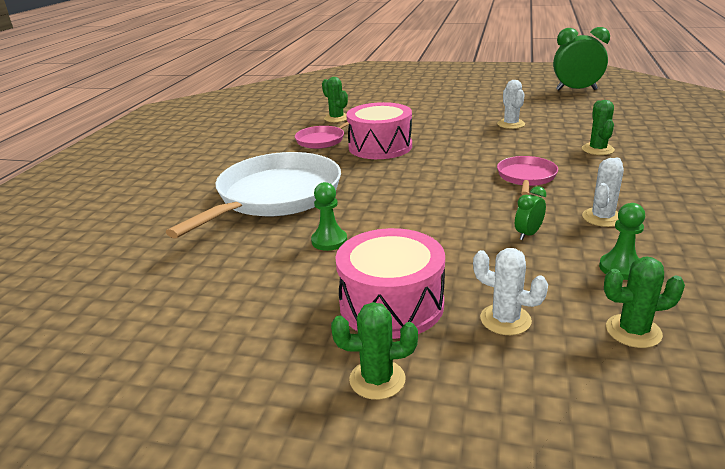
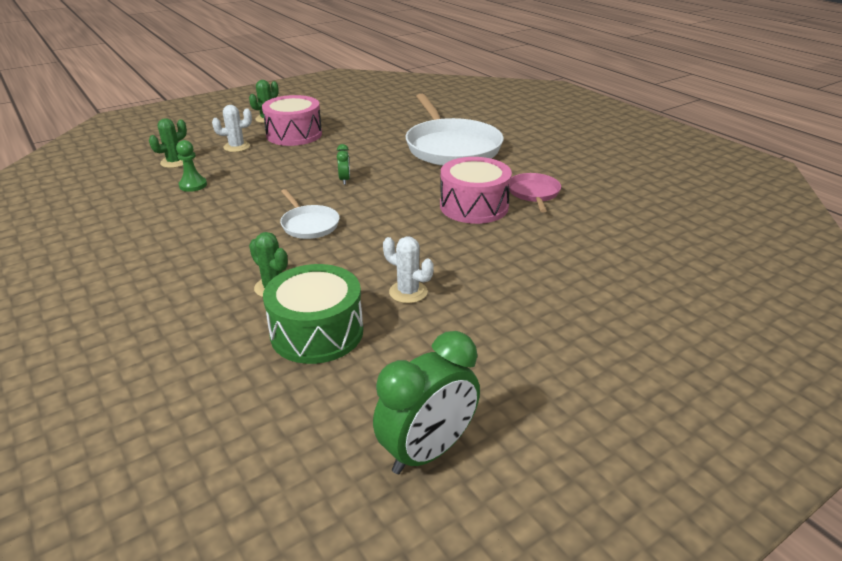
camera: 130 degrees right, 5 degrees up
(329, 241) = (369, 142): green pawn -> none
(336, 118) = (591, 221): green cactus -> none
(526, 177) = (309, 224): pink pan -> white pan
(528, 234) = (262, 184): green clock -> green clock (344, 180)
(588, 125) = (317, 332): none -> green drum
(602, 218) = (222, 212): white cactus -> none

